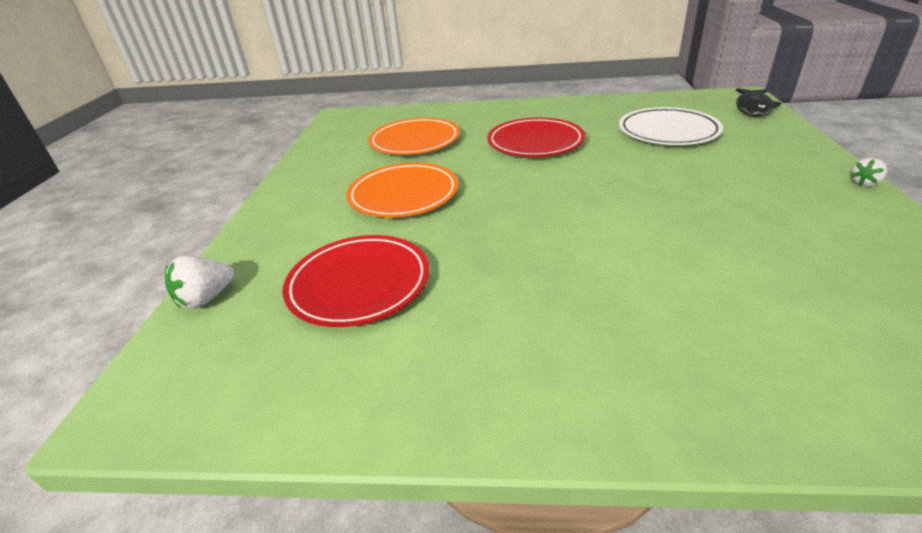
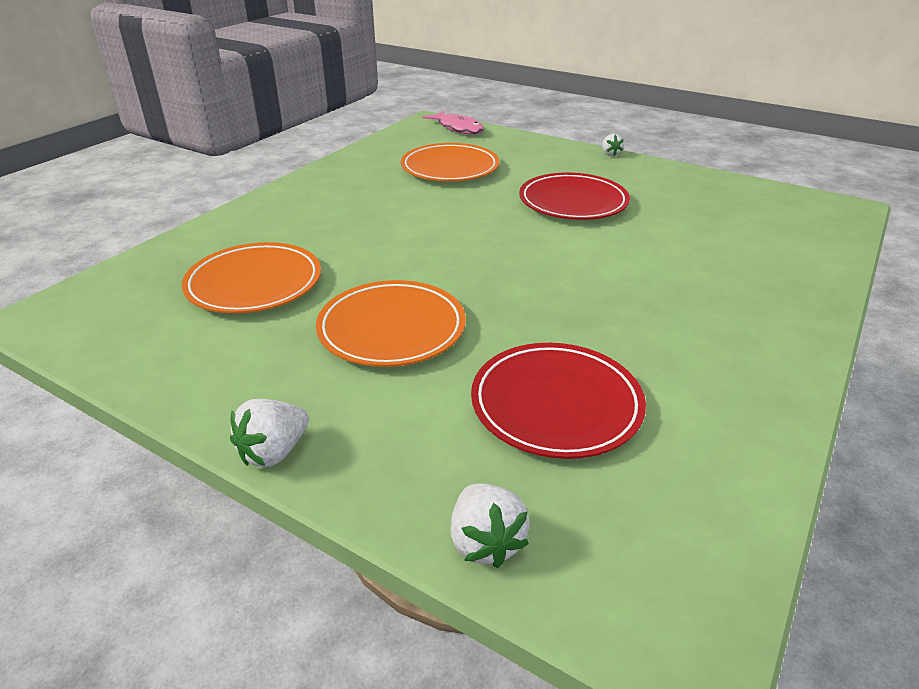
camera: 65 degrees left, 0 degrees up
(263, 207) = (274, 452): none -> white strawberry
(535, 142) = (378, 223): red plate -> red plate (573, 202)
(668, 131) = (450, 168): white plate -> orange plate
(753, 108) = (458, 128): black fish -> pink fish

